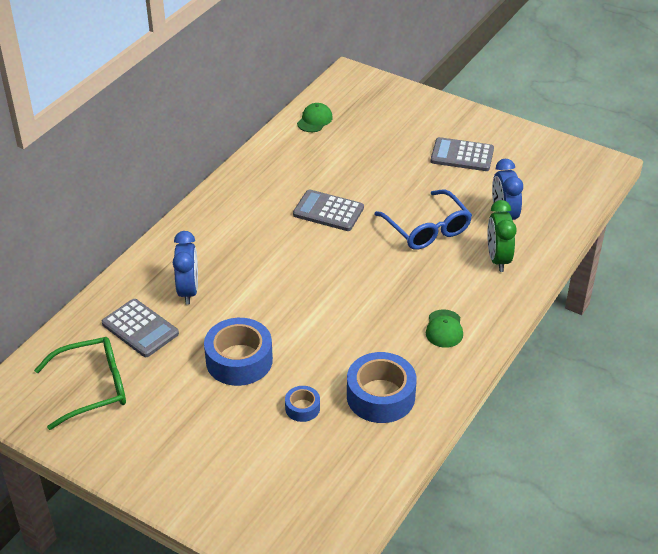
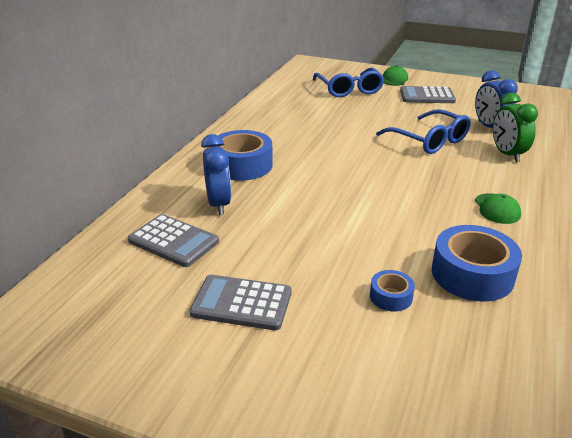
camera: 10 degrees left, 10 degrees down
(92, 388) = (126, 305): green glasses -> none
(239, 360) = (296, 258): blue tape -> blue tape (242, 165)
(314, 120) = (292, 86): green cap -> green cap (394, 79)
(328, 211) = (333, 136): grey calculator -> grey calculator (241, 303)
(377, 134) = (349, 89): none -> blue glasses

